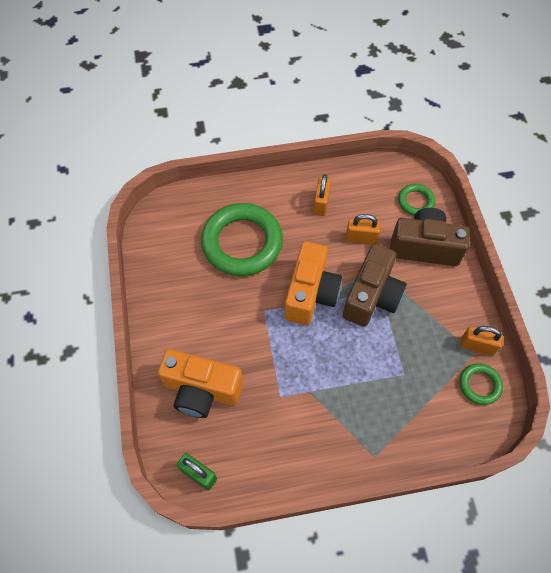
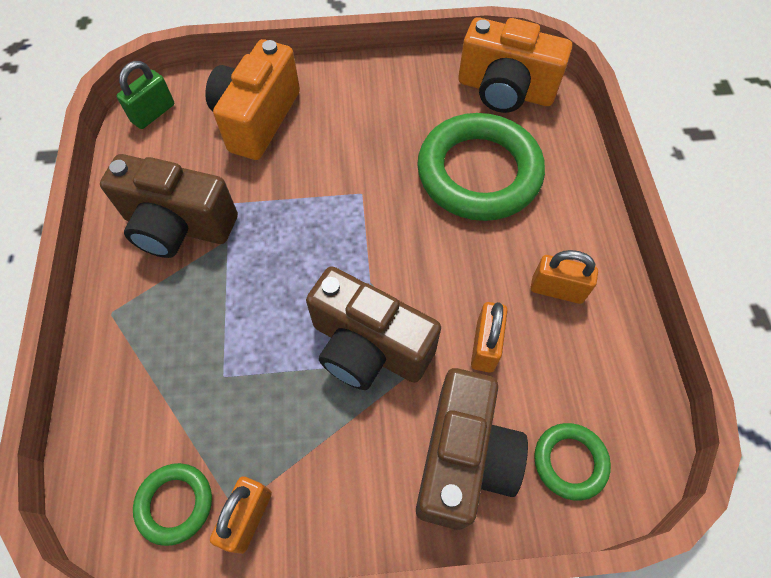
camera: 95 degrees right, 0 degrees up
(302, 427) = (178, 226): none -> brown camera
(310, 294) = (383, 256): orange camera -> orange camera (505, 90)

